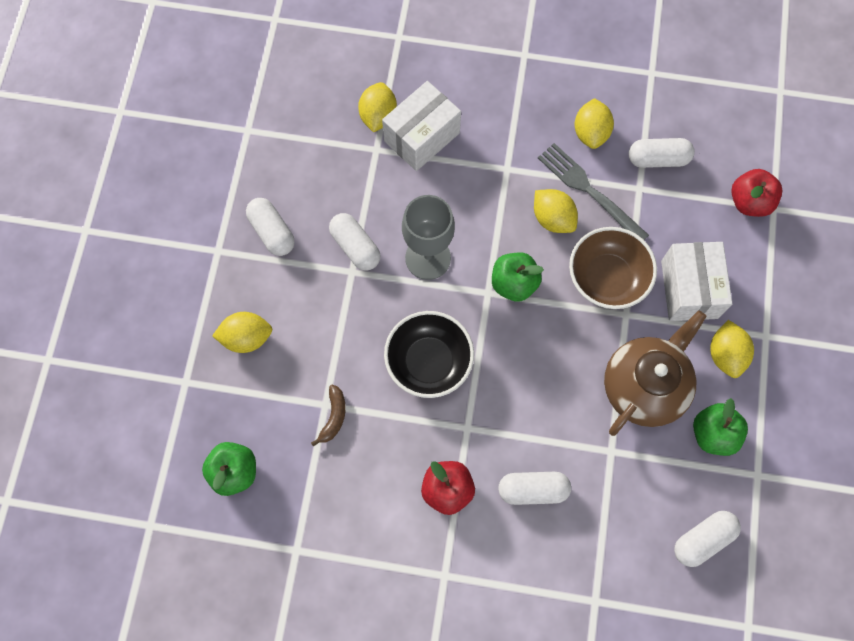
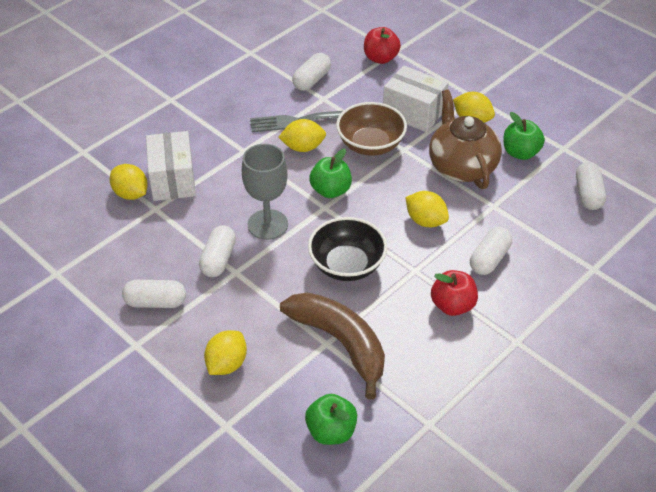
camera: 55 degrees left, 25 degrees down
(333, 417) = (340, 343): brown banana -> brown banana, size x2.41
(355, 247) = (218, 259): white capsule -> white capsule turned 75 degrees counterclockwise
(590, 133) = (261, 99): yellow lemon -> yellow lemon (425, 221)

